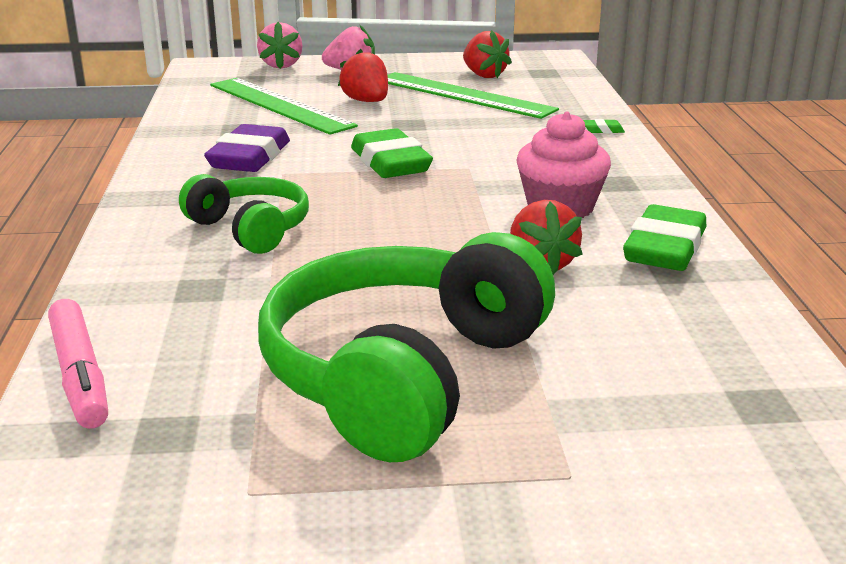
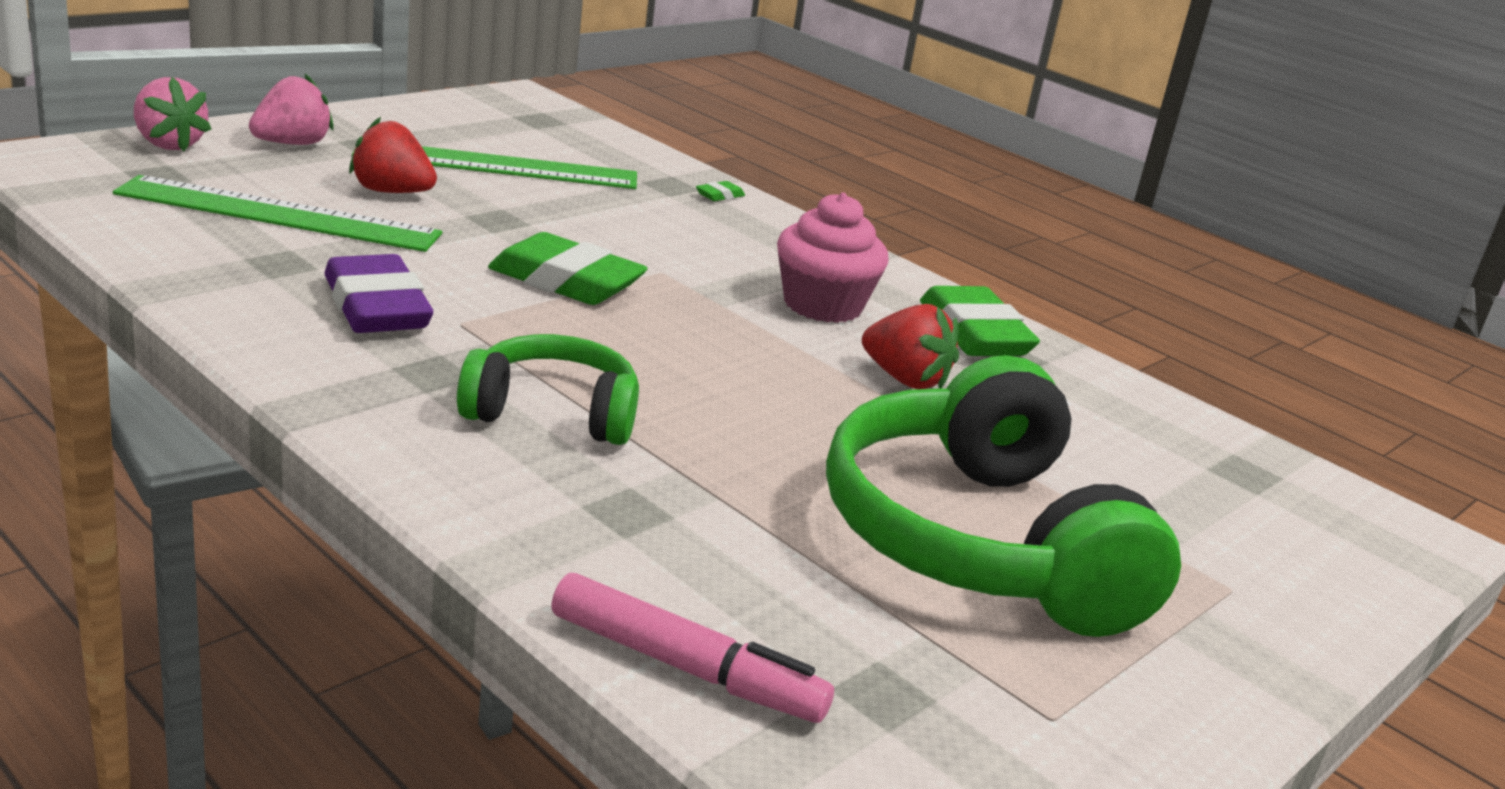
camera: 45 degrees left, 0 degrees up
(484, 75) = (477, 131): red strawberry -> none

